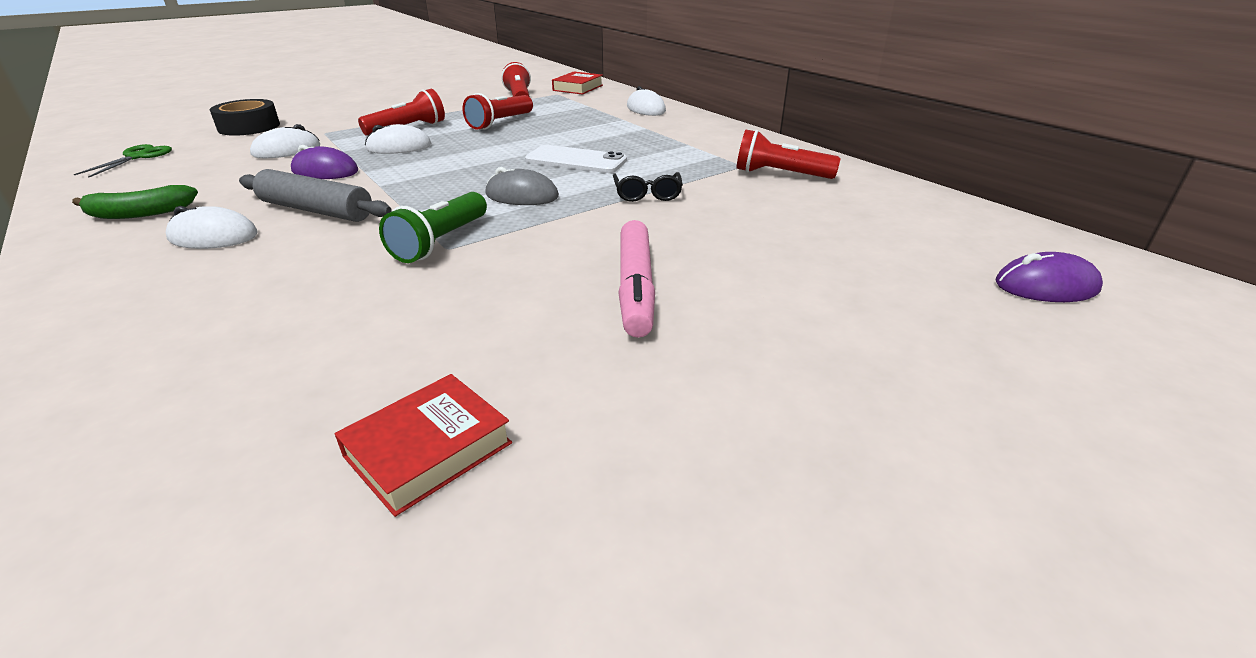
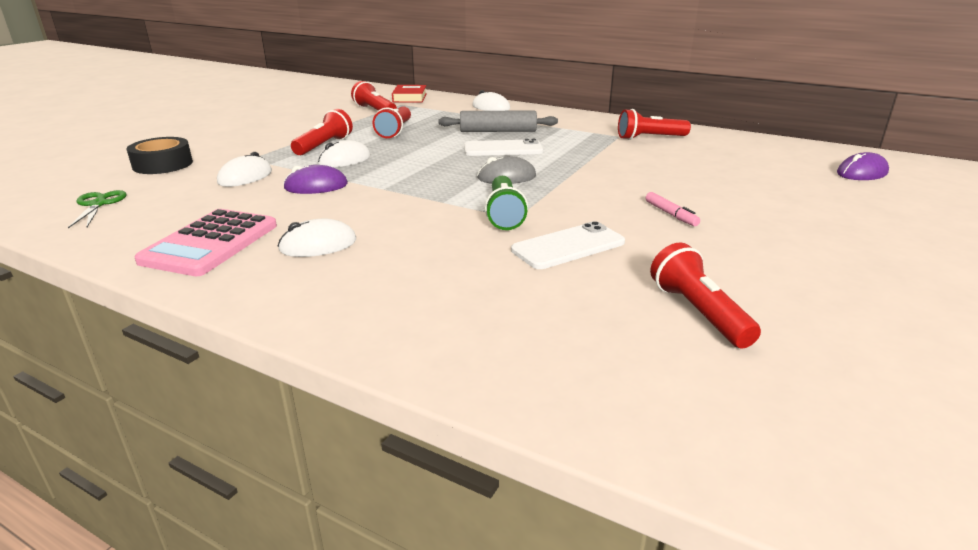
camera: 25 degrees left, 5 degrees down
(140, 213) = (210, 243): green banana -> pink calculator
(316, 210) = (367, 213): grey rolling pin -> grey rolling pin (498, 131)
(428, 449) = (698, 312): red book -> red flashlight
(438, 301) = (568, 246): none -> white phone
(635, 287) = (670, 214): pink marker -> pink marker, size x0.55
(647, 194) = (589, 162): black glasses -> none

